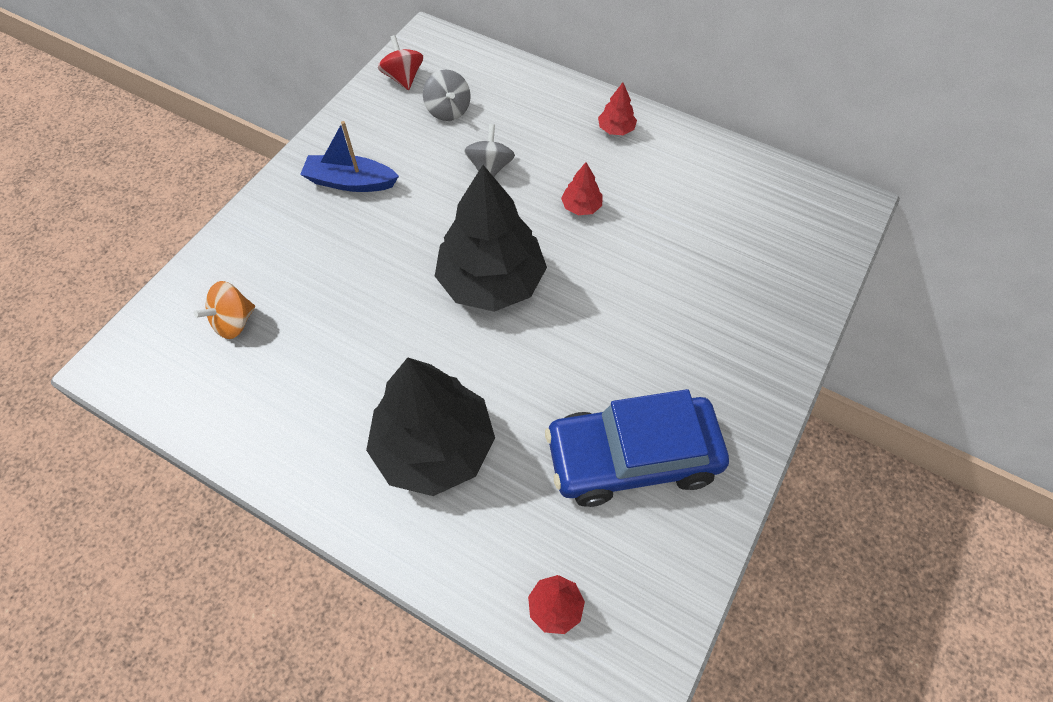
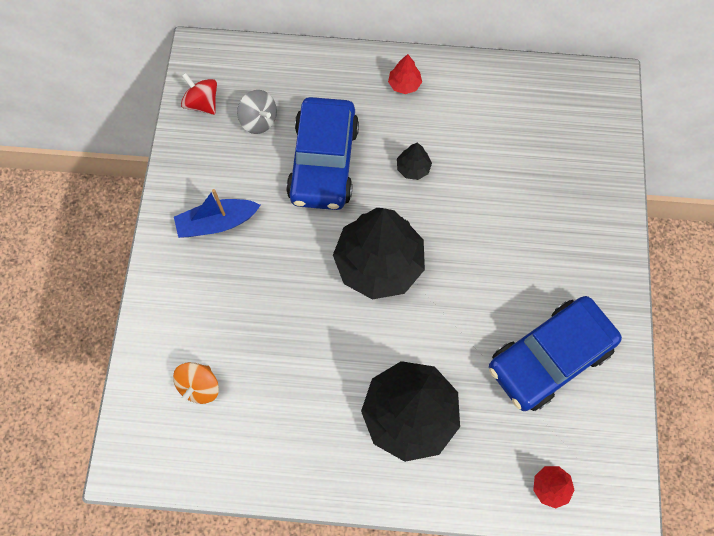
camera: 25 degrees left, 10 degrees up
(490, 168) = (323, 162): grey spinning top -> blue car
(581, 206) = (413, 168): red tree -> black tree

